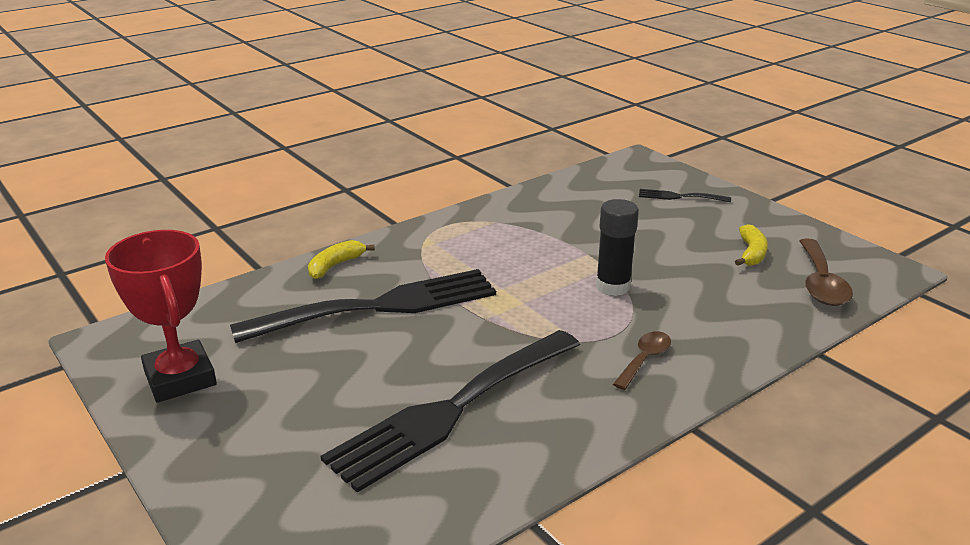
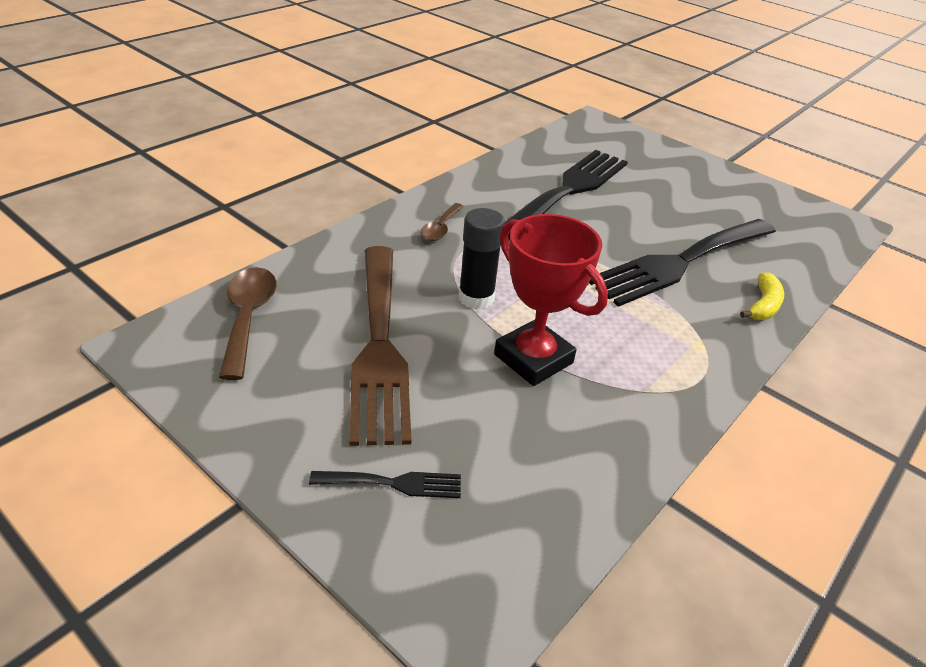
camera: 165 degrees right, 10 degrees up
(180, 378) = (762, 201): red trophy -> red trophy (533, 359)
(699, 258) = (379, 346): none -> brown fork
(751, 253) = (313, 359): yellow banana -> none

